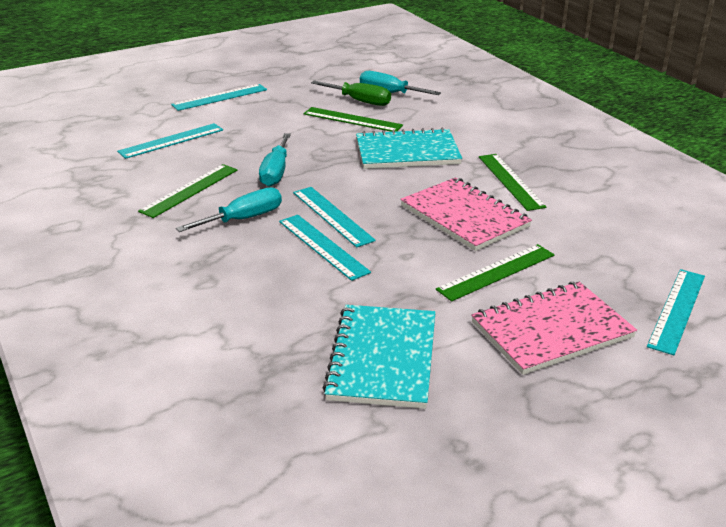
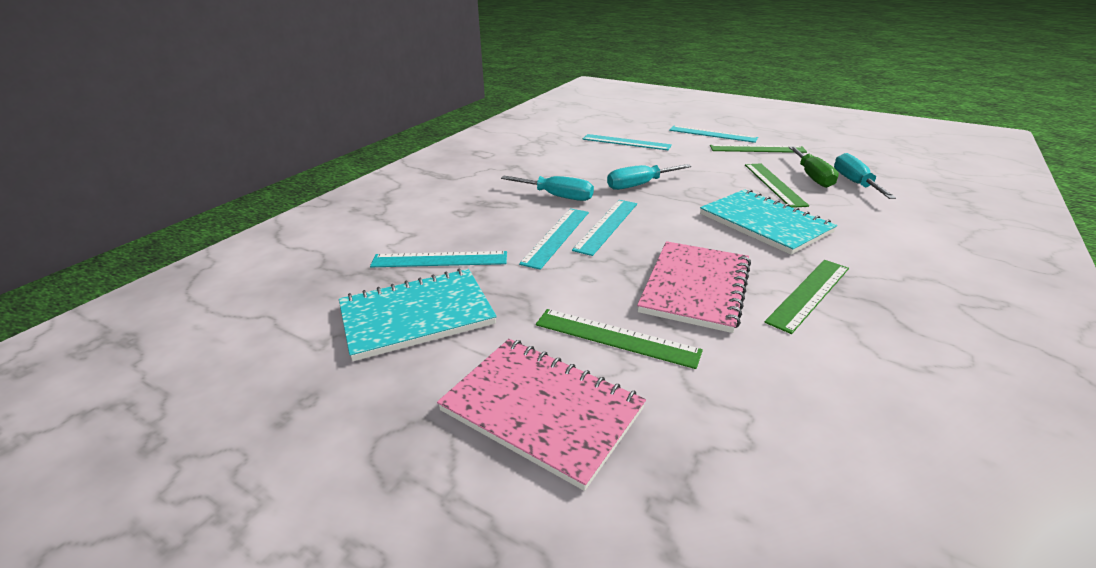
camera: 60 degrees right, 0 degrees up
(189, 190) = (571, 168): green ruler -> green ruler (757, 149)
(676, 310) = (694, 527): turquoise ruler -> turquoise ruler (440, 259)

